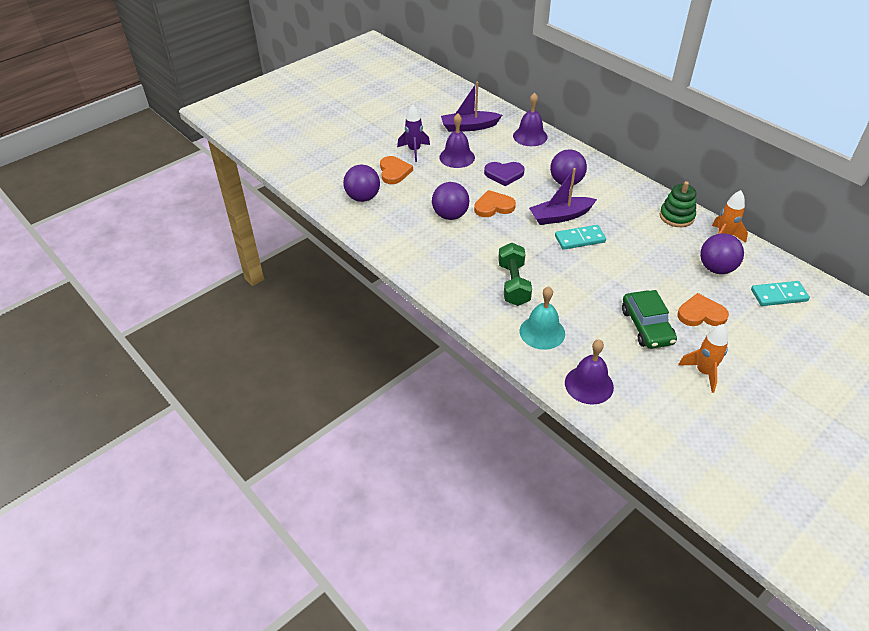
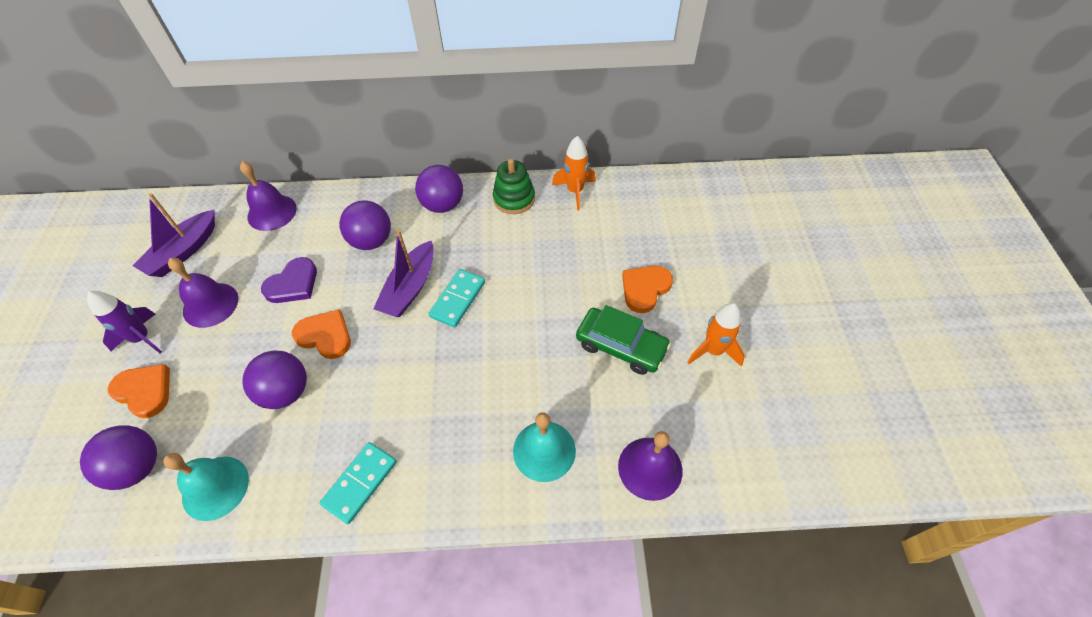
camera: 50 degrees left, 10 degrees up
(383, 228) = (215, 487): none -> turquoise bell
(493, 206) = (325, 336): orange heart -> orange heart turned 90 degrees clockwise
(513, 284) = (453, 418): green dumbbell -> none
(716, 268) = (604, 228): purple ball -> purple ball (443, 205)
(779, 295) = (674, 215): turquoise domino -> turquoise domino (360, 483)

